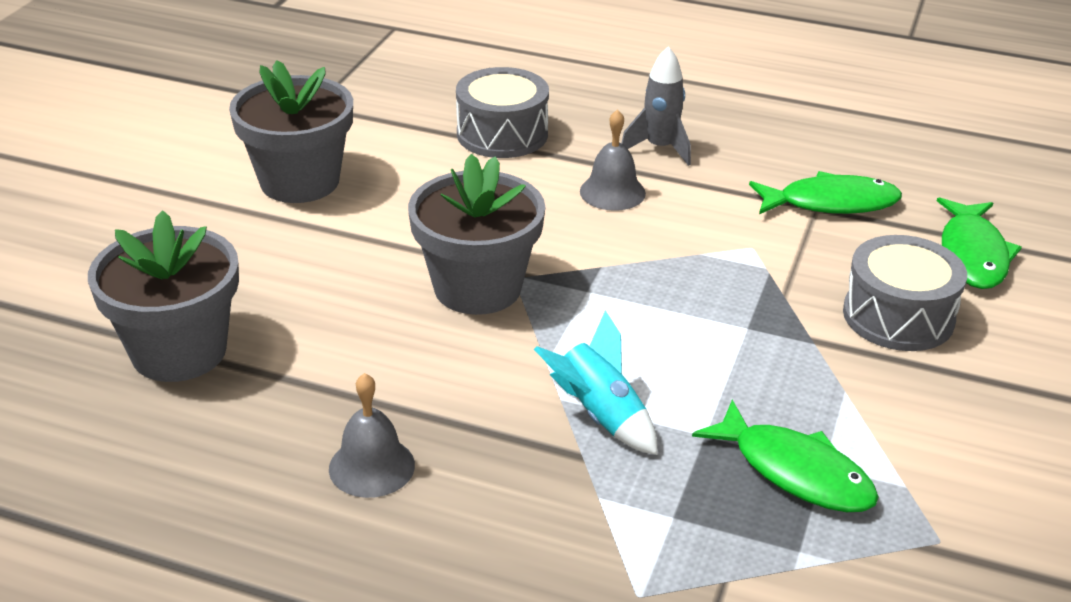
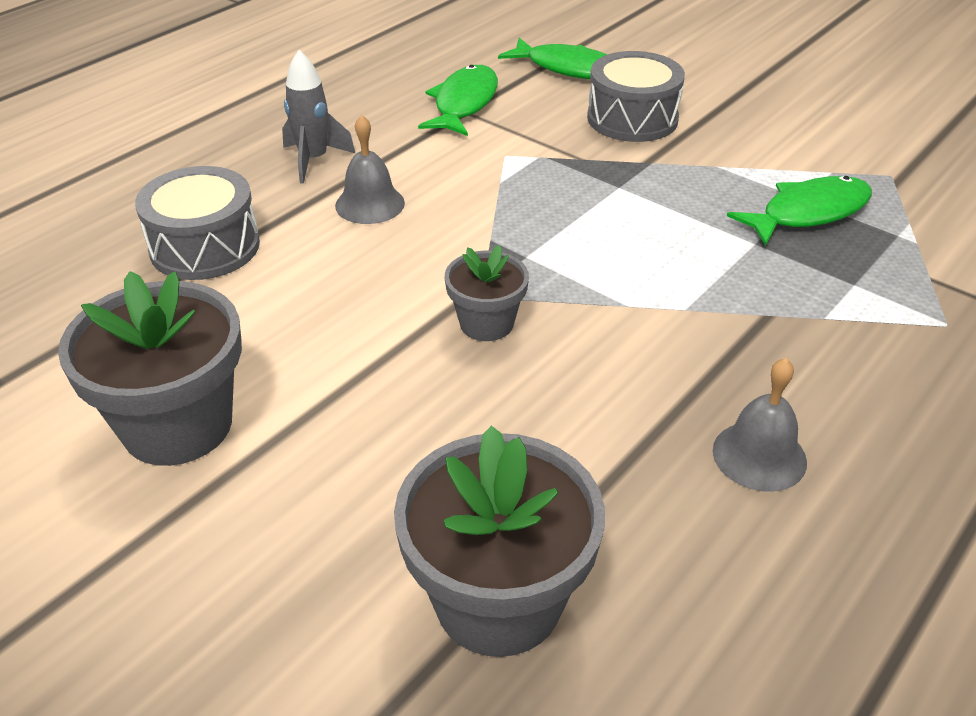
camera: 70 degrees left, 5 degrees up
(477, 288) = (486, 323): grey flower pot -> grey flower pot, size x0.56
(600, 415) = (715, 291): turquoise rocket -> none

